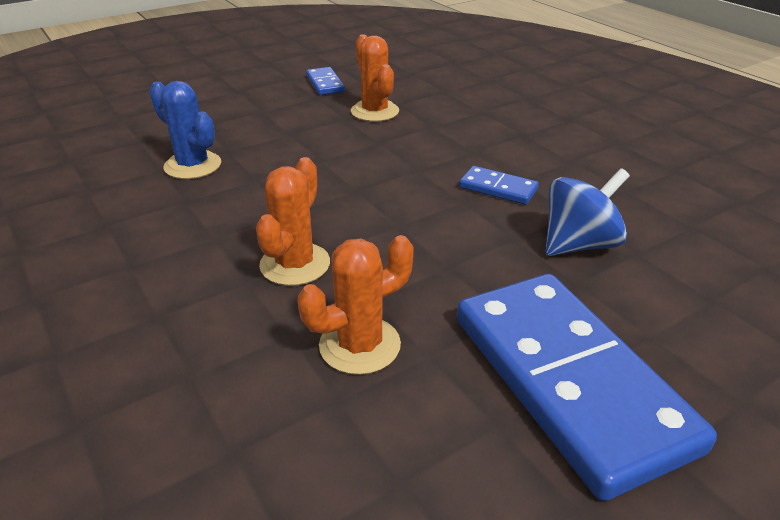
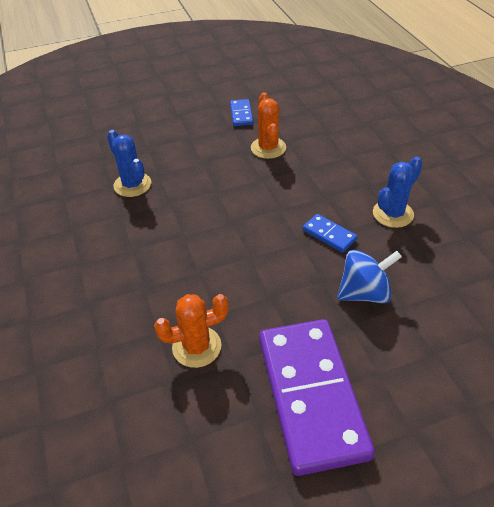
camera: 15 degrees right, 10 degrees up
(295, 264) = (175, 279): orange cactus -> none
(568, 381) = (311, 395): blue domino -> purple domino
(569, 158) = (393, 214): none -> blue cactus

